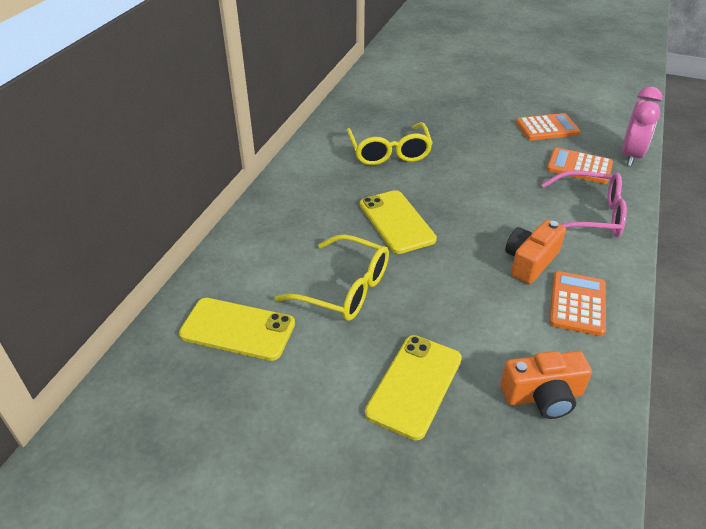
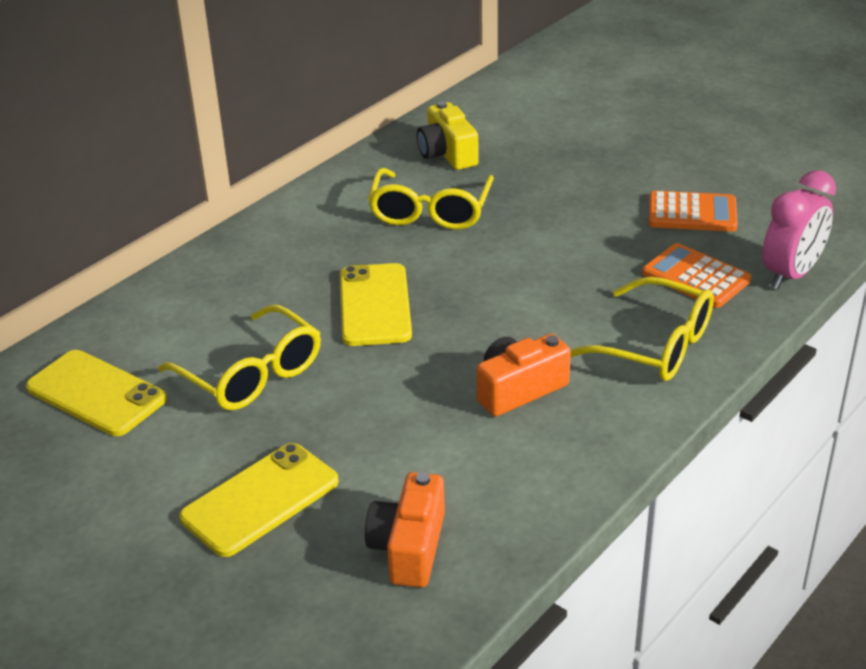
camera: 20 degrees right, 5 degrees down
(374, 114) = (447, 153): none -> yellow camera
(543, 396) = (409, 547): orange camera -> orange camera turned 90 degrees clockwise
(577, 304) = (542, 454): orange calculator -> none
(590, 215) = (655, 346): pink glasses -> yellow glasses

